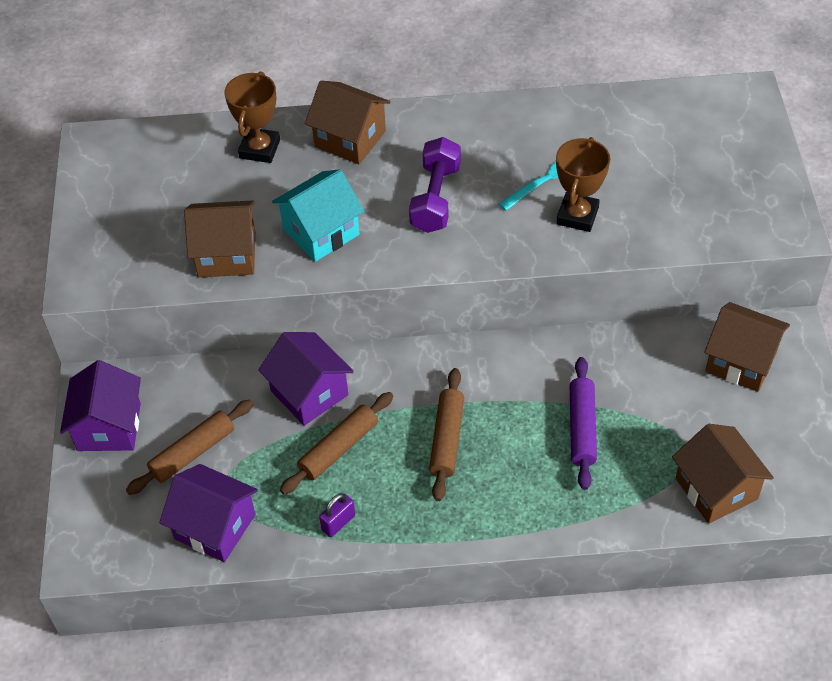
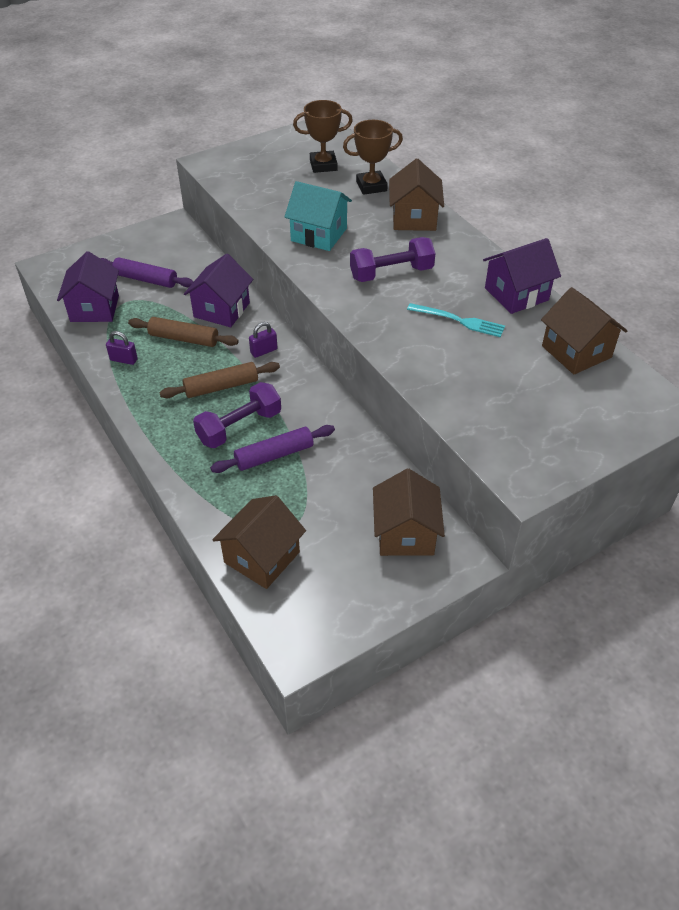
camera: 60 degrees right, 5 degrees down
(109, 427) = (147, 241): purple house -> purple house (516, 294)
(193, 453) = (146, 279): brown rolling pin -> purple rolling pin
(227, 254) = (270, 205): brown house -> brown house (576, 352)
(410, 378) = (264, 351): none -> purple padlock
(521, 444) = (239, 427): none -> purple dumbbell
(577, 216) = (433, 348): brown trophy -> brown trophy (323, 165)

